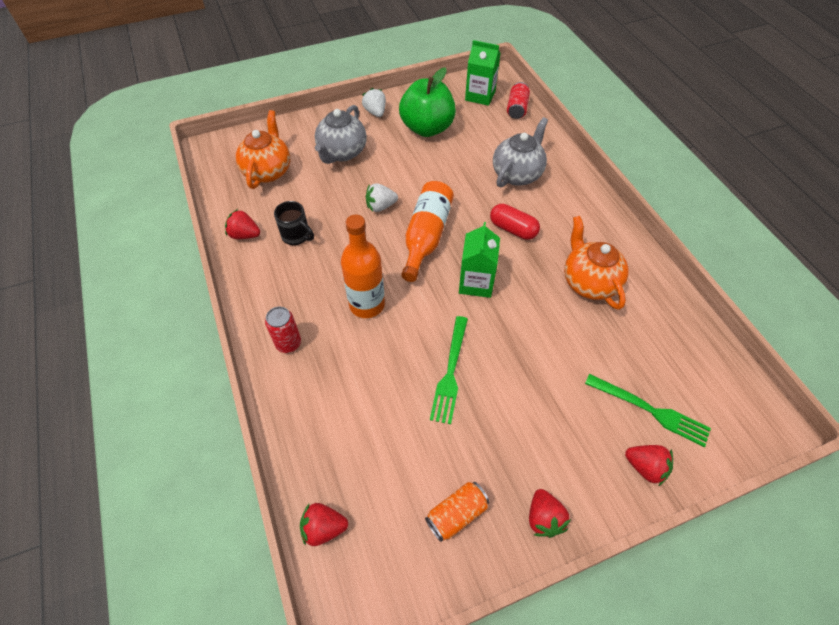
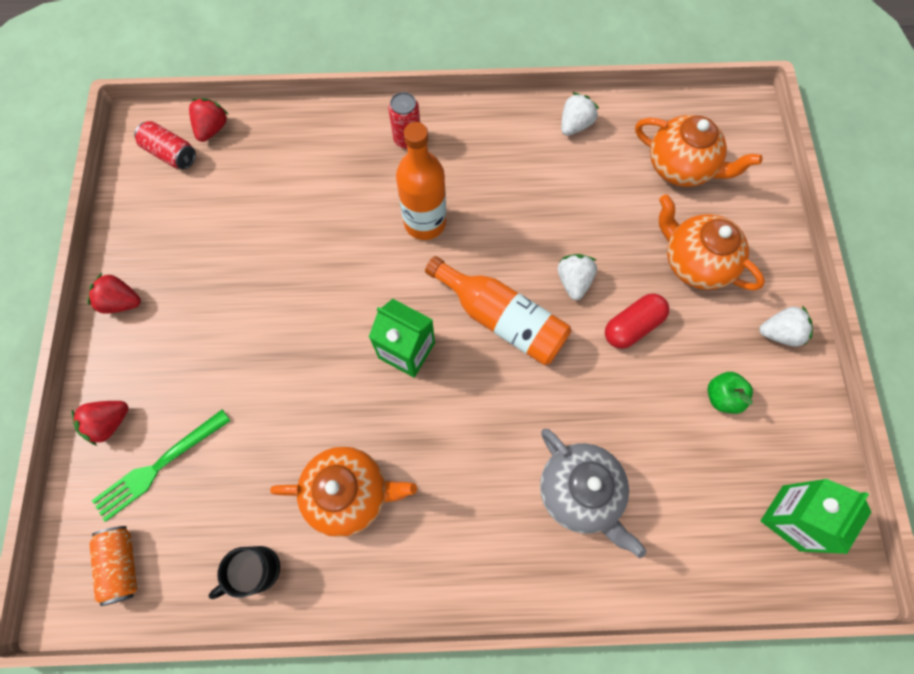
camera: 110 degrees right, 15 degrees up
(245, 235) = (575, 125): red strawberry -> white strawberry
(296, 236) = (554, 176): black mug -> black mug (256, 570)
(342, 153) = (694, 262): grey teapot -> orange teapot
(427, 128) = (722, 396): green apple -> green apple, size x0.46
(450, 373) = (303, 277): green fork -> none
(456, 514) = (166, 231): orange can -> orange can (122, 564)
(513, 229) = (474, 435): red capsule -> red capsule (632, 326)
(517, 108) = (741, 568): red can -> red can (171, 153)

